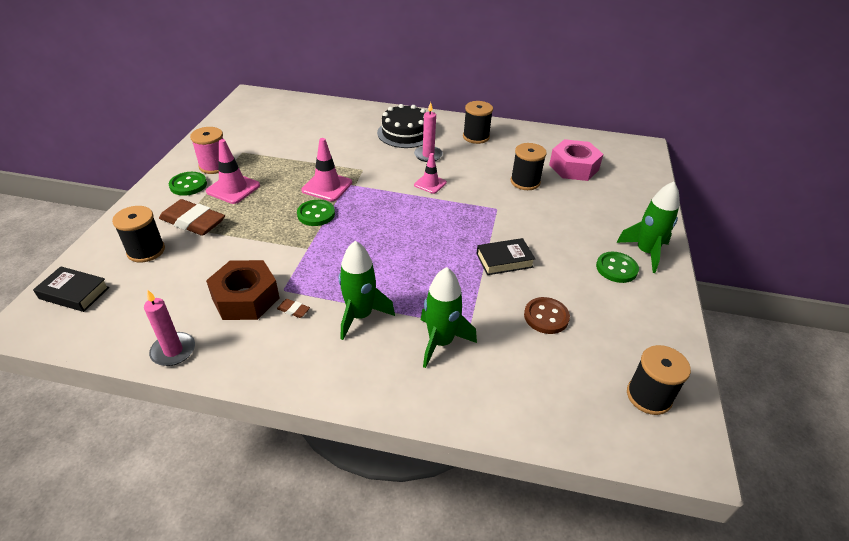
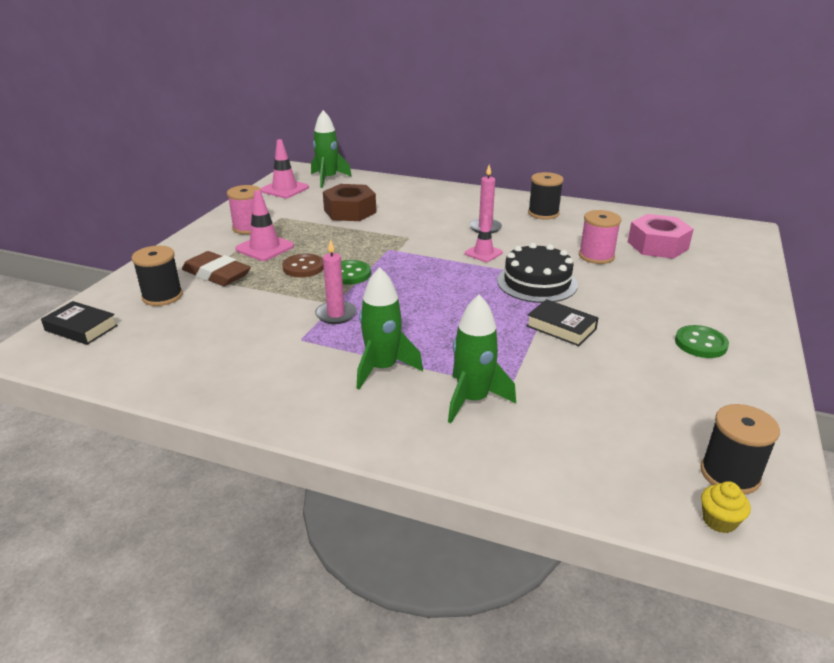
camera: 10 degrees right, 10 degrees down
(173, 351) = (171, 385): pink candle -> pink candle (336, 314)
(188, 185) = (218, 243): green button -> none
(245, 298) = (258, 344): brown nut -> brown nut (350, 211)
(293, 310) = (308, 358): brown eraser -> none
(327, 186) = (366, 250): pink traffic cone -> pink traffic cone (284, 189)
(405, 133) = (462, 207): black cake -> black cake (537, 282)
(504, 260) = (561, 328): black book -> black book turned 45 degrees clockwise
(525, 182) = (596, 256): black spool -> pink spool
(546, 317) = (605, 385): brown button -> brown button (303, 267)
(644, 441) = (719, 521): none -> yellow cupcake
(645, 252) = (740, 330): green rocket -> green rocket (328, 179)

